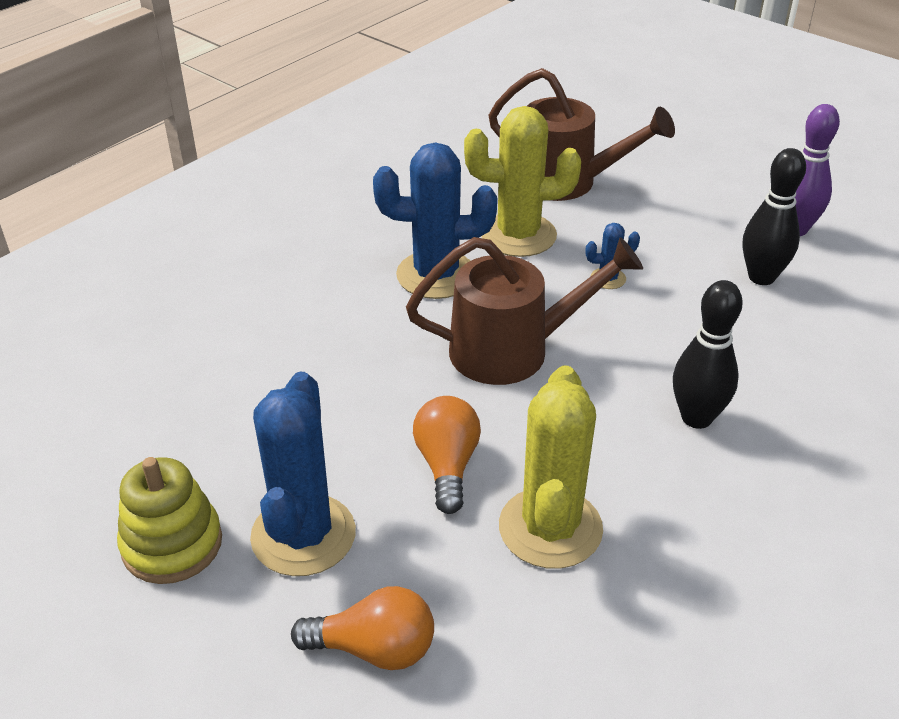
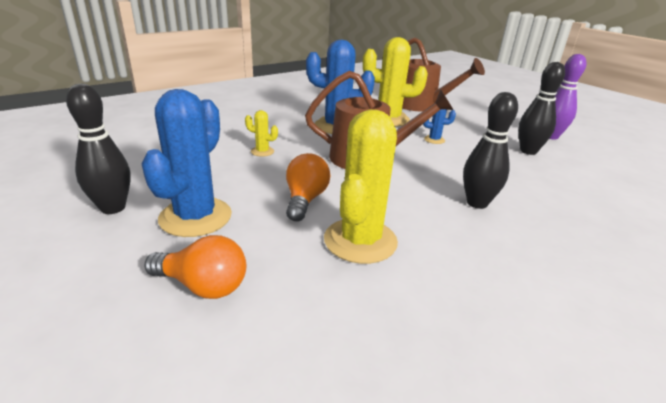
camera: 10 degrees right, 10 degrees down
(172, 544) = (113, 208): yellow stacking toy -> black bowling pin
(337, 369) = (262, 151): none -> yellow cactus

